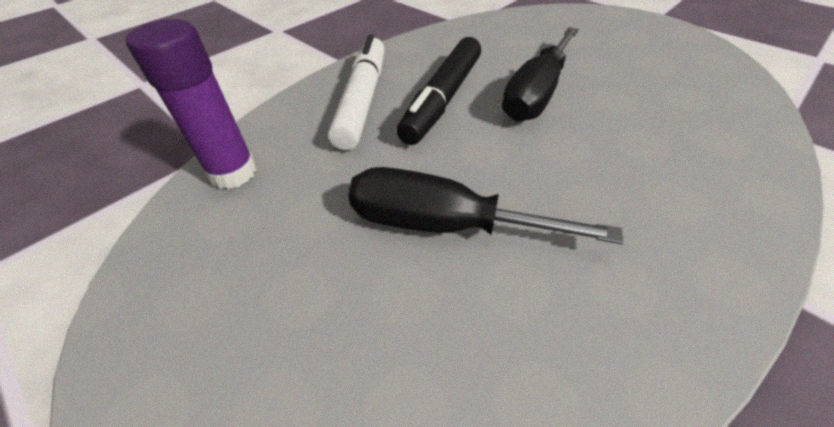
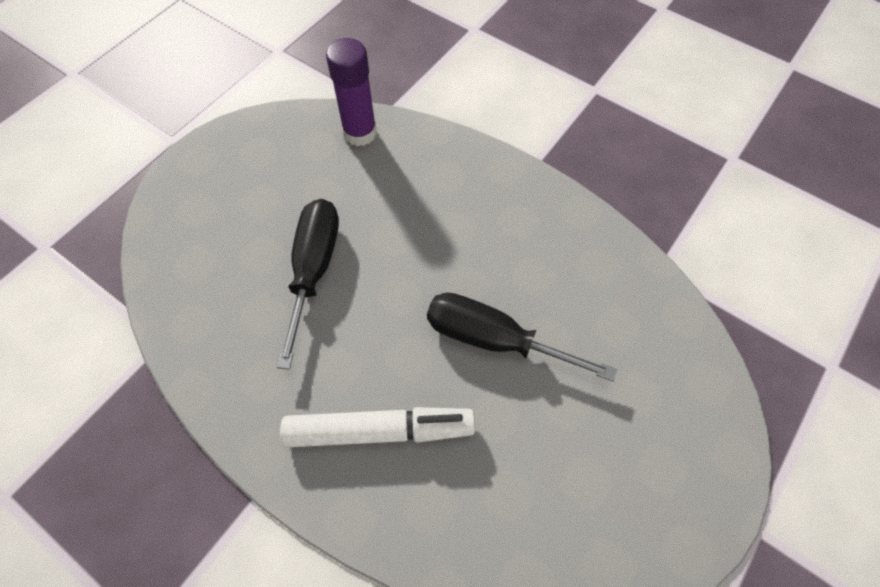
camera: 80 degrees right, 15 degrees up
(363, 100) = (463, 192): white marker -> white marker (379, 431)
(442, 99) = (473, 256): black marker -> none

